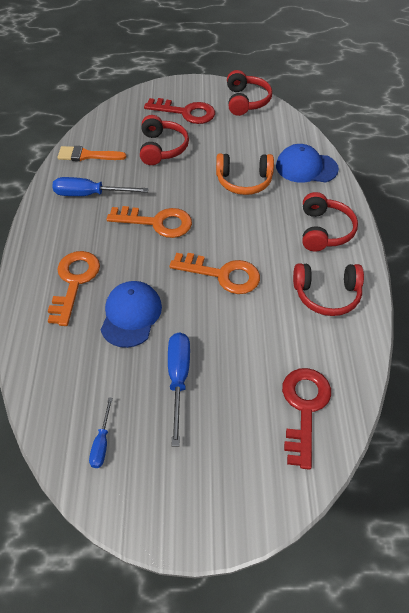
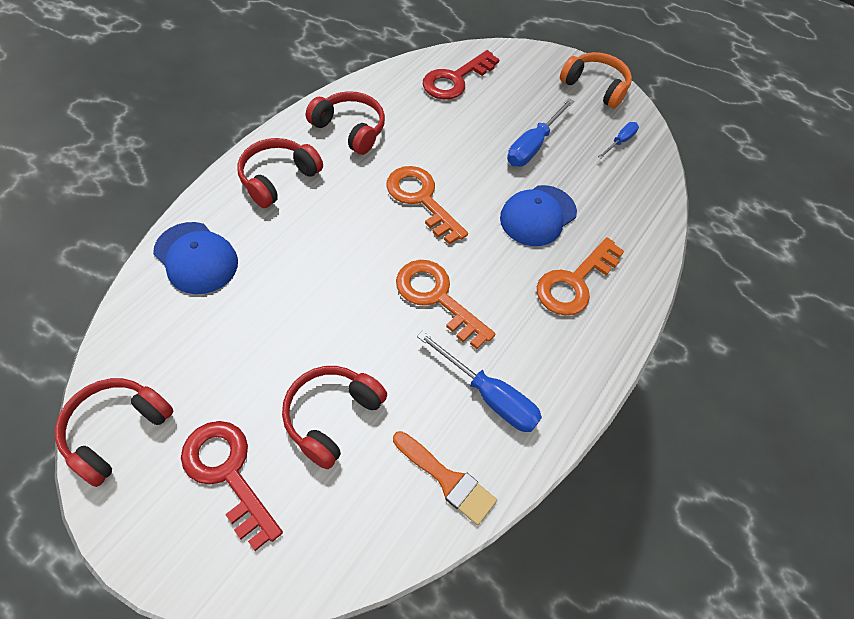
camera: 150 degrees left, 5 degrees up
(244, 181) = (287, 287): orange headphones -> orange headphones (595, 87)

